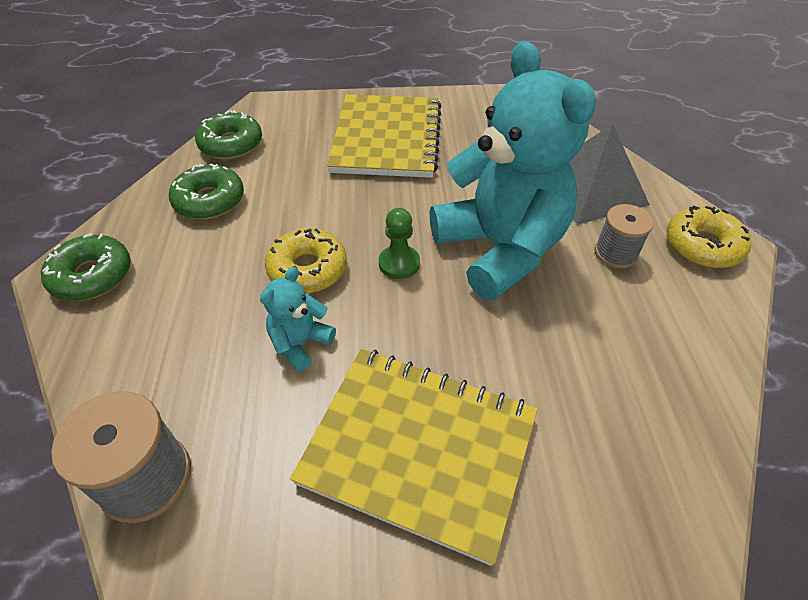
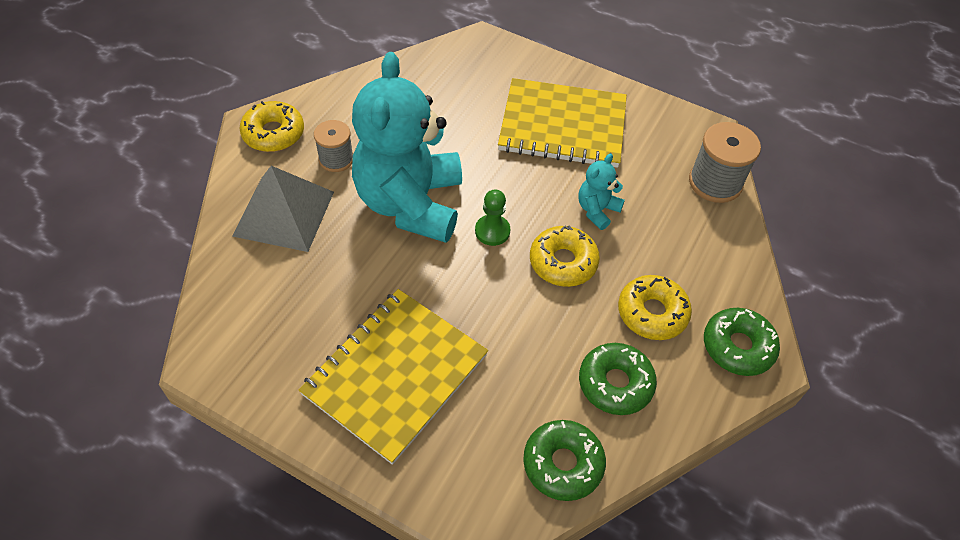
camera: 150 degrees left, 5 degrees up
(193, 266) = (652, 313): none -> yellow donut
(300, 343) = (597, 210): turquoise teddy bear -> turquoise teddy bear turned 150 degrees clockwise
(418, 449) = (562, 126): yellow notebook -> yellow notebook turned 45 degrees counterclockwise

